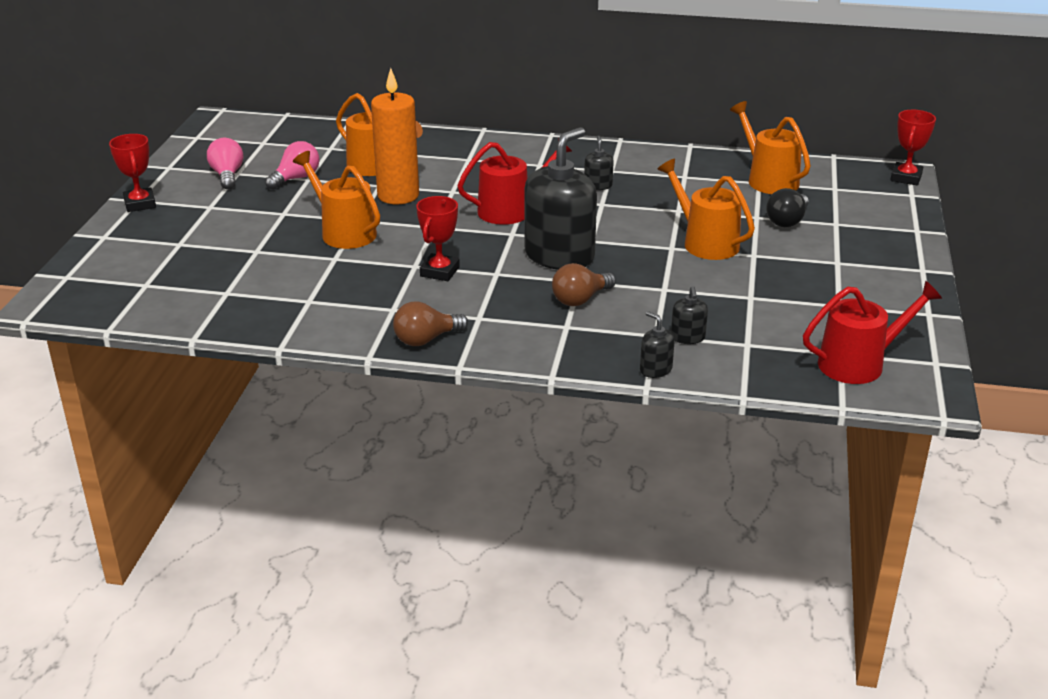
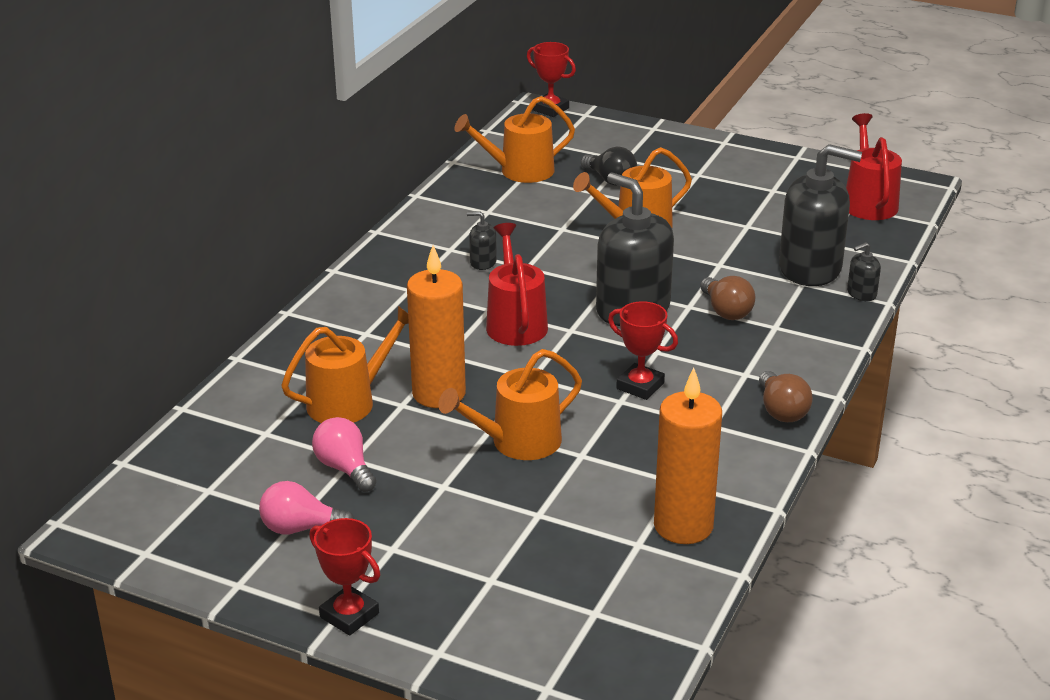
camera: 75 degrees left, 0 degrees up
(140, 204) = (349, 615): red trophy -> red trophy turned 45 degrees clockwise
(251, 308) = (683, 526): none -> orange candle
(688, 337) = (810, 268): black soap dispenser -> black soap dispenser, size x2.37

